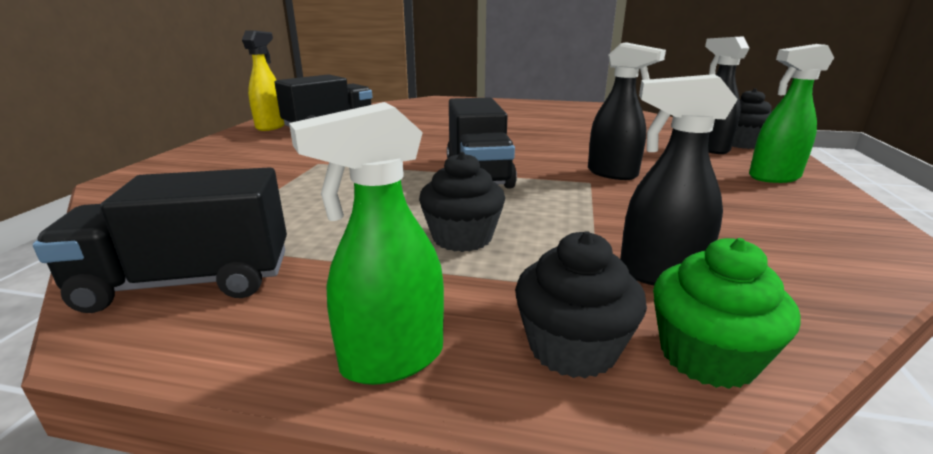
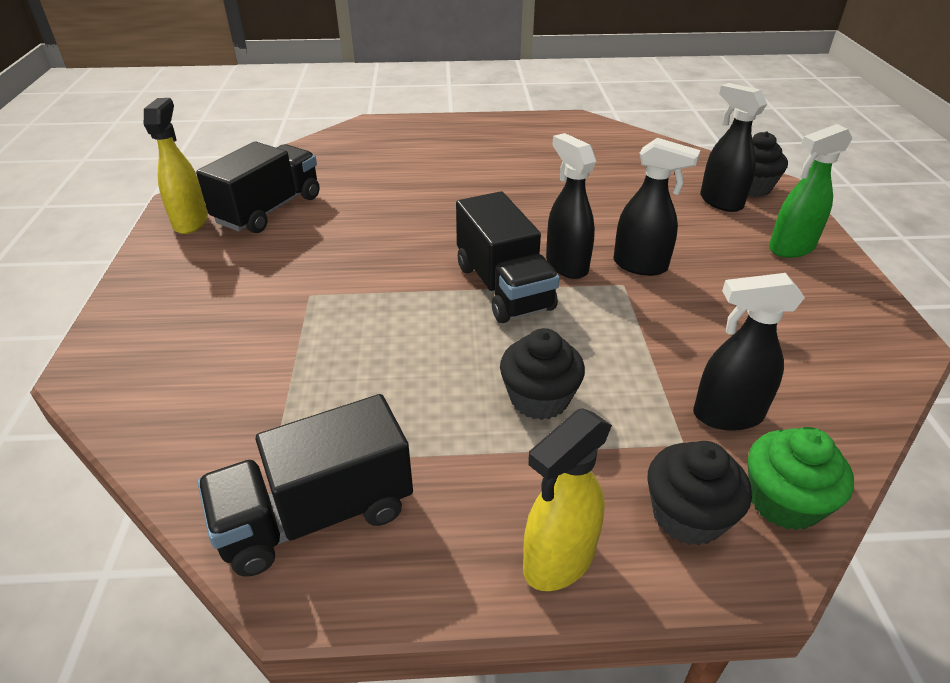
camera: 15 degrees left, 15 degrees up
(391, 360) = (558, 561): green spray bottle -> yellow spray bottle
(542, 167) = (566, 265): none -> black spray bottle

